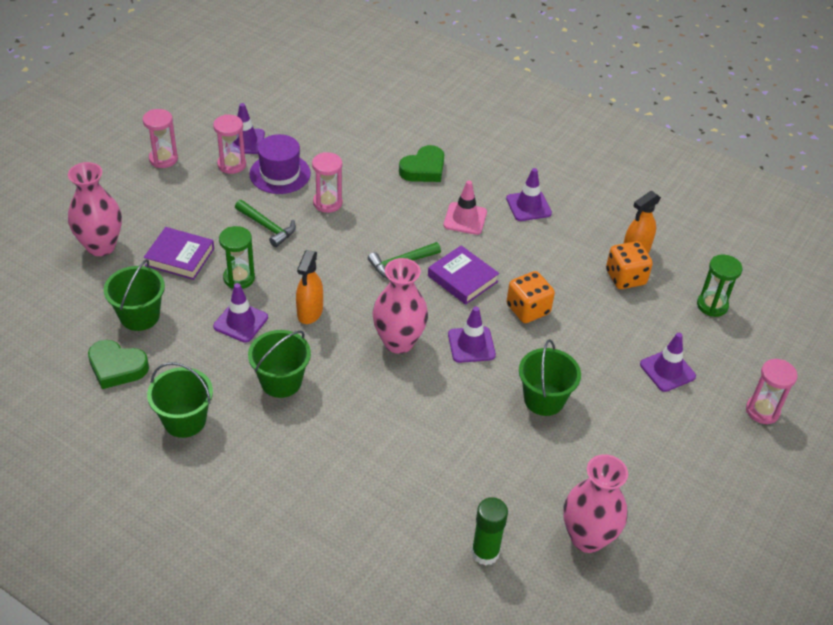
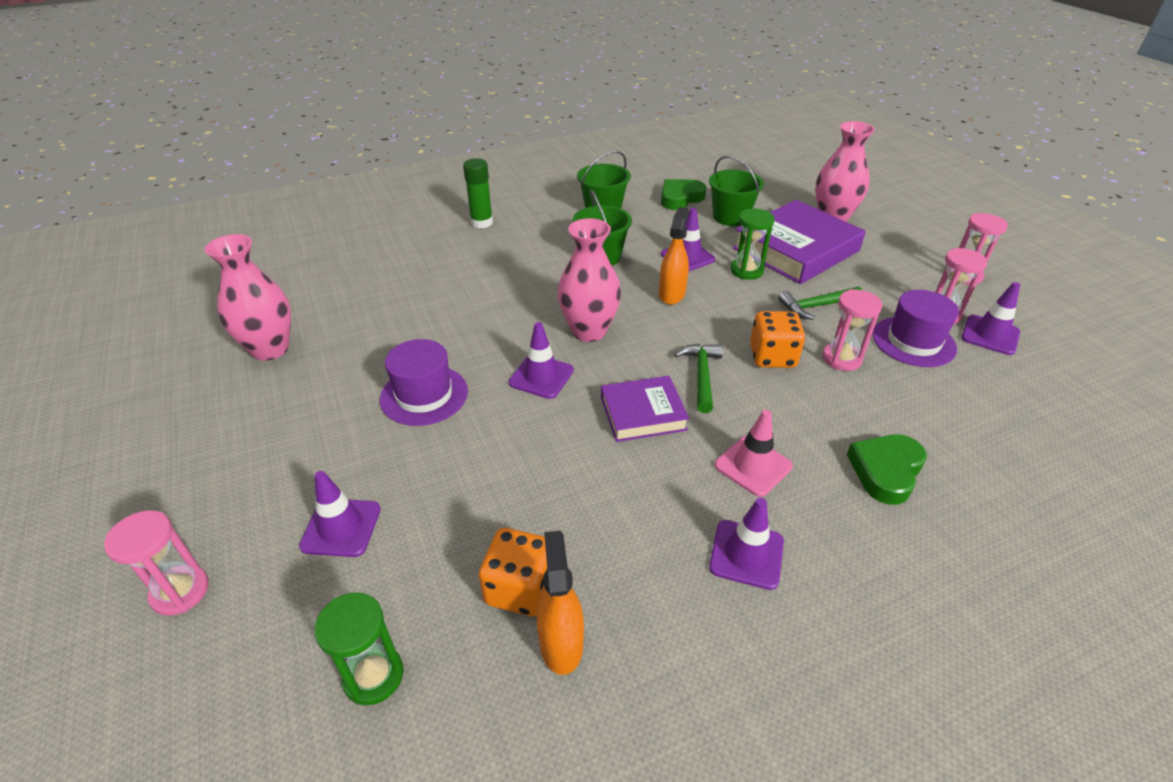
camera: 125 degrees right, 5 degrees down
(180, 257) = (795, 249): purple book -> purple book, size x1.76
(310, 312) = (672, 294): orange spray bottle -> orange spray bottle turned 60 degrees clockwise
(423, 169) = (885, 471): green heart -> green heart turned 45 degrees clockwise
(485, 553) = (336, 292): green glue stick -> green glue stick (481, 222)
(528, 309) = (551, 446): orange dice -> orange dice (772, 357)
(544, 399) = (424, 395): green bucket -> purple hat

